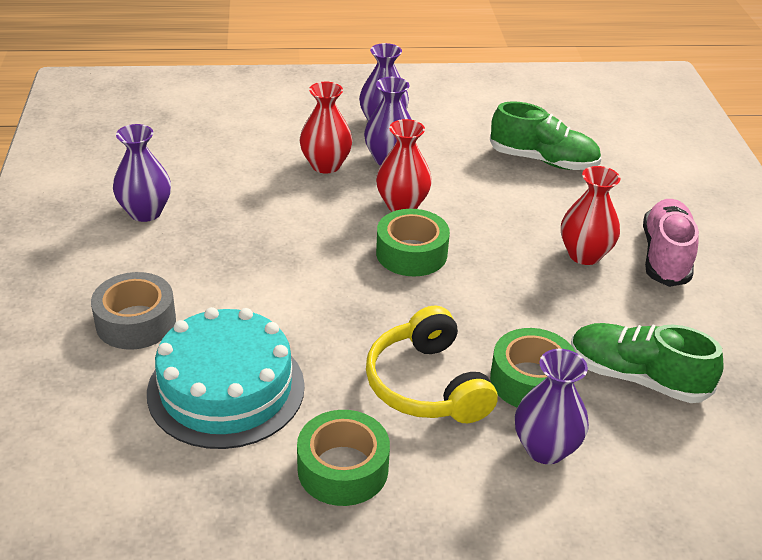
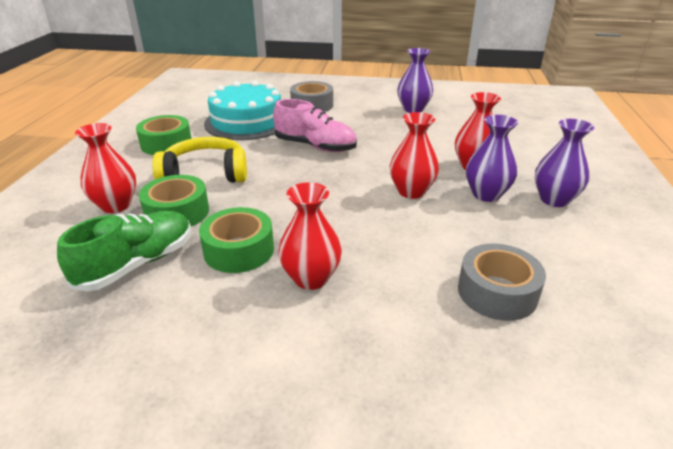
camera: 105 degrees right, 5 degrees down
(411, 253) = (344, 187): green tape -> green tape (239, 250)
(543, 160) = (497, 292): green shoe -> grey tape
(545, 449) = (116, 205): purple vase -> red vase
(665, 256) = (285, 343): pink shoe -> pink shoe (315, 146)

